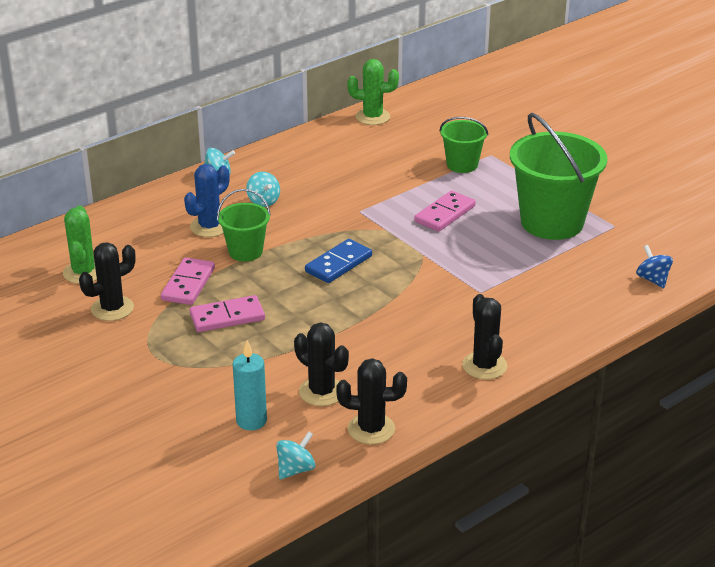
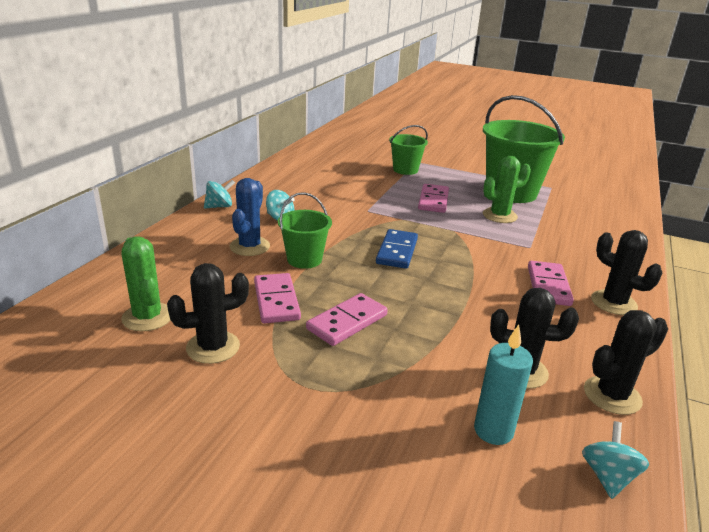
camera: 30 degrees left, 5 degrees down
(112, 308) = (213, 347): black cactus -> black cactus turned 45 degrees clockwise
(372, 117) = (307, 153): green cactus -> green cactus (499, 216)
(443, 334) = (548, 286): none -> pink domino
(652, 279) = (622, 213): blue spinning top -> none

